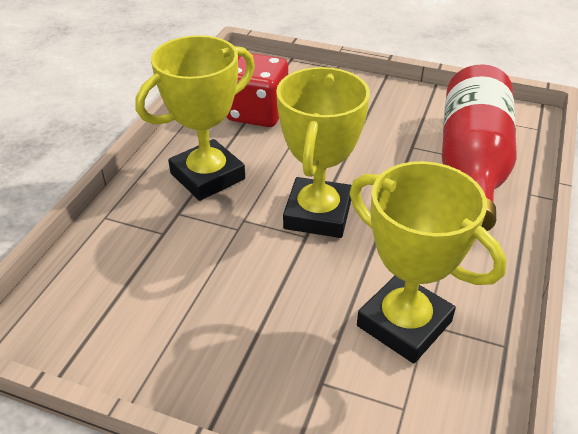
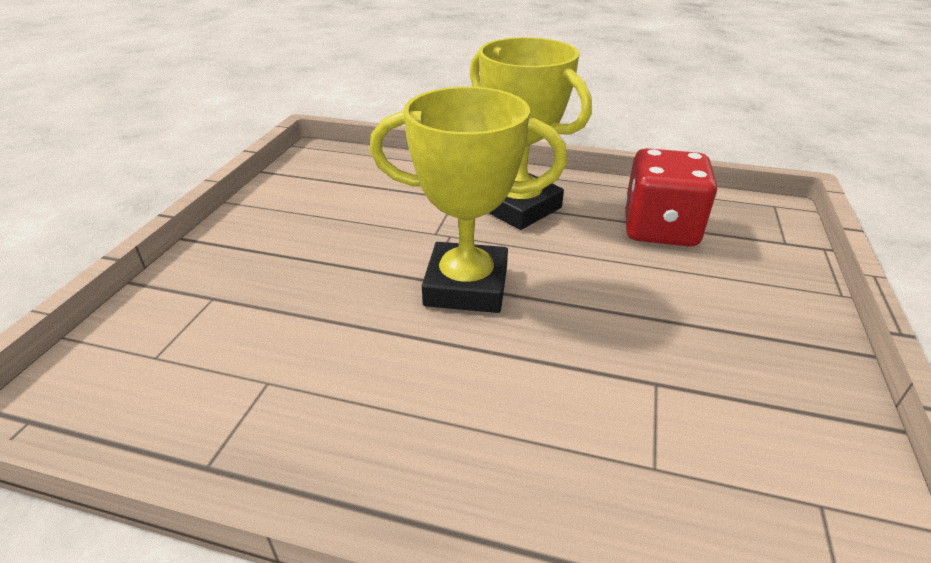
camera: 85 degrees right, 5 degrees down
(404, 324) = (272, 360): yellow trophy -> none
(471, 165) = (633, 466): red bottle -> none

